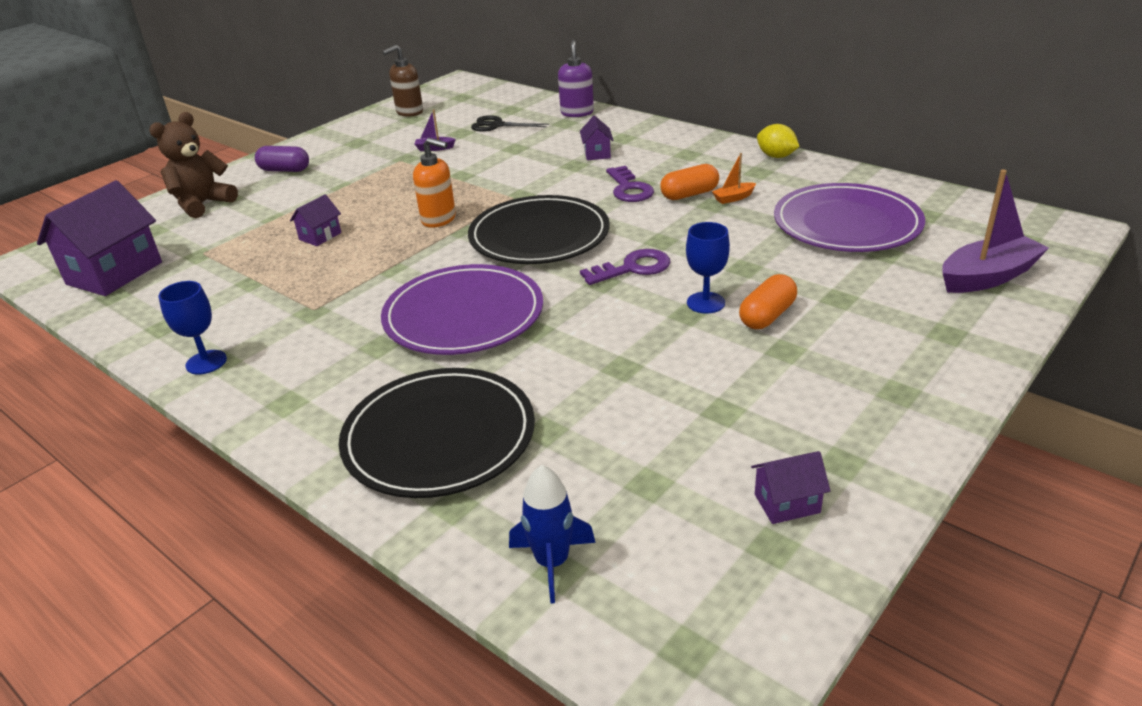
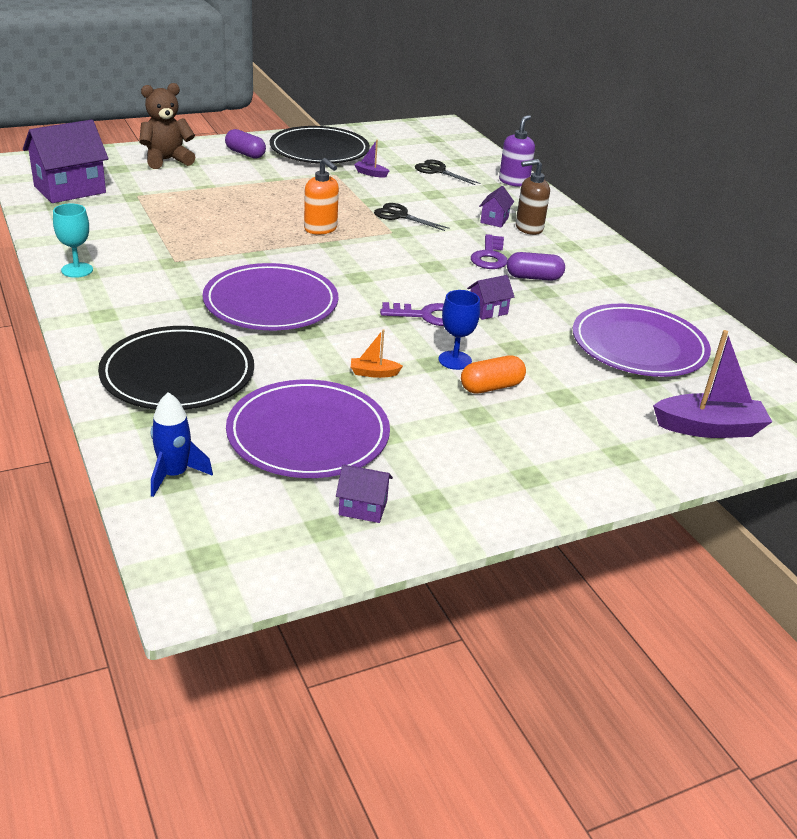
camera: 20 degrees right, 0 degrees up
(206, 362) = (77, 270): blue goblet -> turquoise goblet
(320, 236) = (225, 211): purple house -> purple house (488, 311)
(409, 112) = (380, 138): brown soap dispenser -> brown soap dispenser (528, 228)
(505, 179) = (400, 216): none -> black scissors
(539, 235) = (382, 267): black plate -> black plate (319, 150)
(647, 445) = (308, 434): none -> purple plate
(689, 194) = (534, 277): orange capsule -> purple capsule
(733, 198) = (567, 293): orange boat -> orange boat (373, 373)
(776, 156) = (643, 273): yellow lemon -> none

